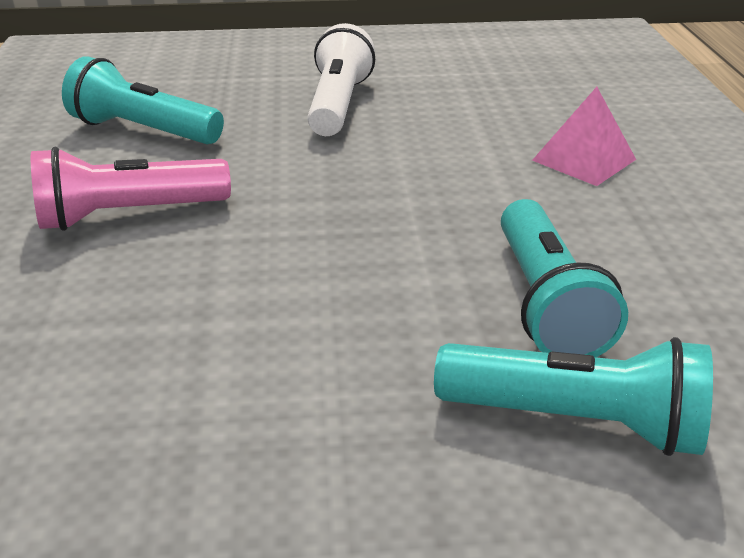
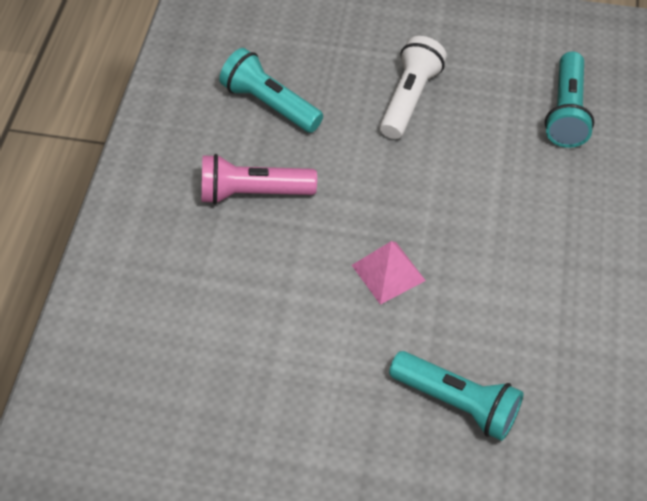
camera: 15 degrees right, 20 degrees up
(546, 303) = (476, 322): turquoise flashlight -> turquoise flashlight (566, 112)
(583, 160) = (559, 198): pink pyramid -> pink pyramid (388, 272)

